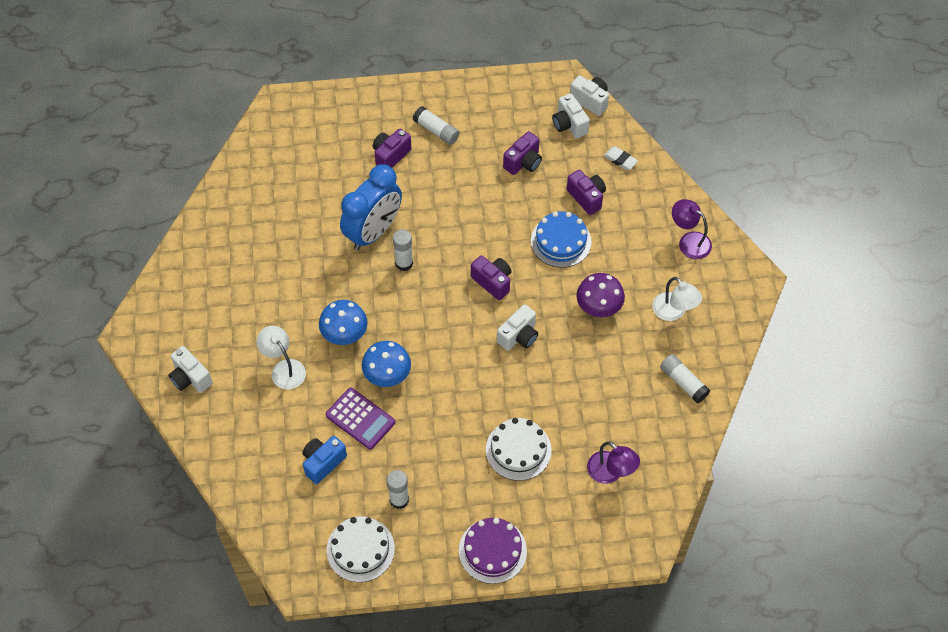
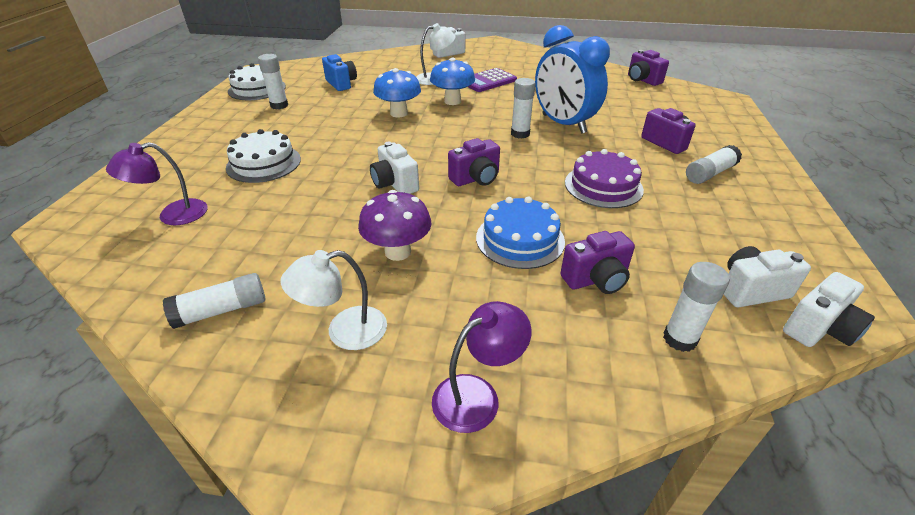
camera: 105 degrees right, 20 degrees down
(360, 419) = (367, 99): purple calculator -> purple calculator (488, 81)
(492, 550) = (184, 136): purple cake -> purple cake (603, 186)
(523, 162) = (664, 231): purple camera -> purple camera (642, 80)
(620, 160) = (679, 339): white eraser -> white glue stick

